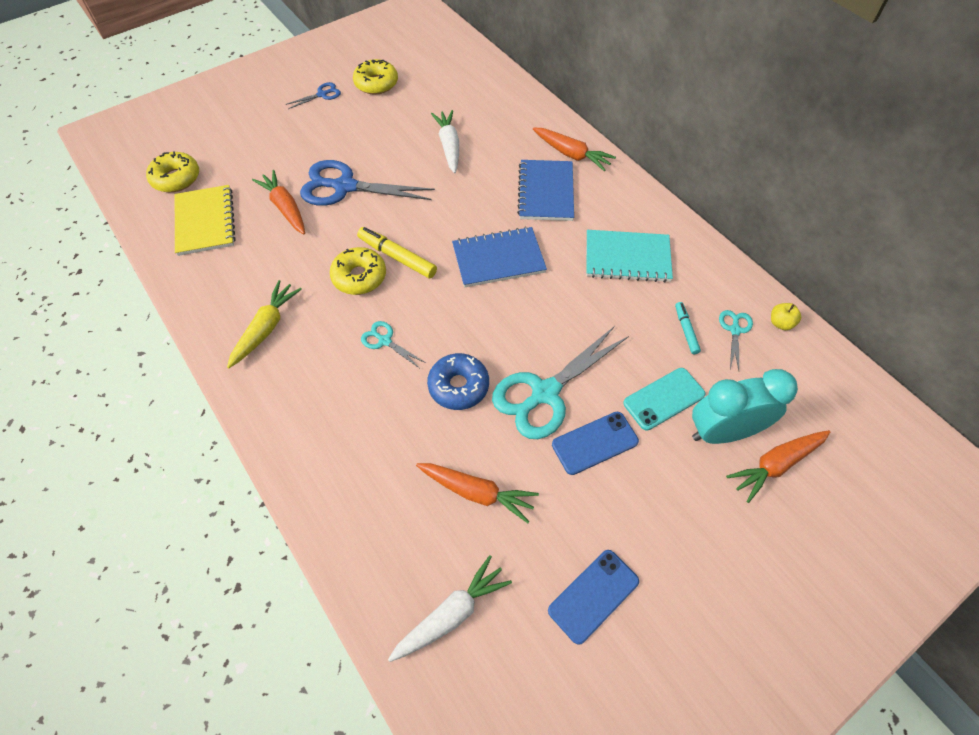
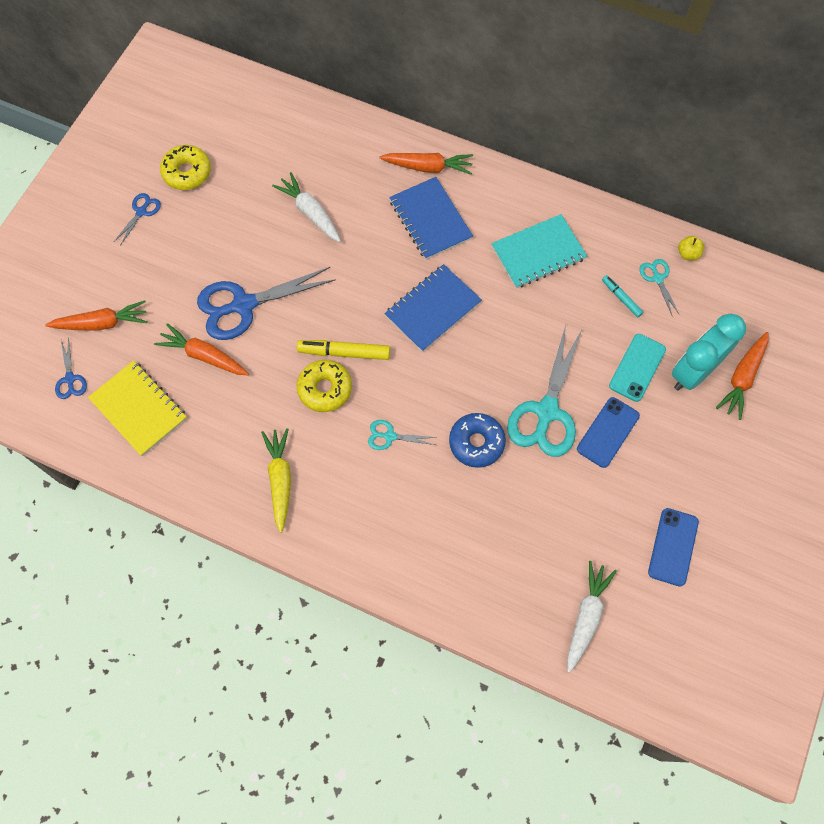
camera: 30 degrees left, 10 degrees up
(176, 178) = (70, 379): yellow donut -> blue scissors
(476, 492) = (546, 520): orange carrot -> orange carrot (101, 323)

